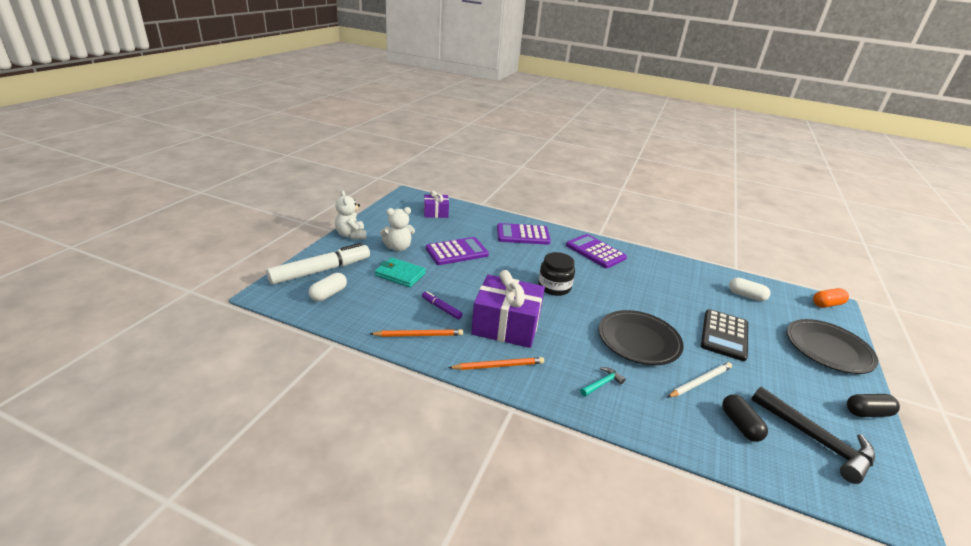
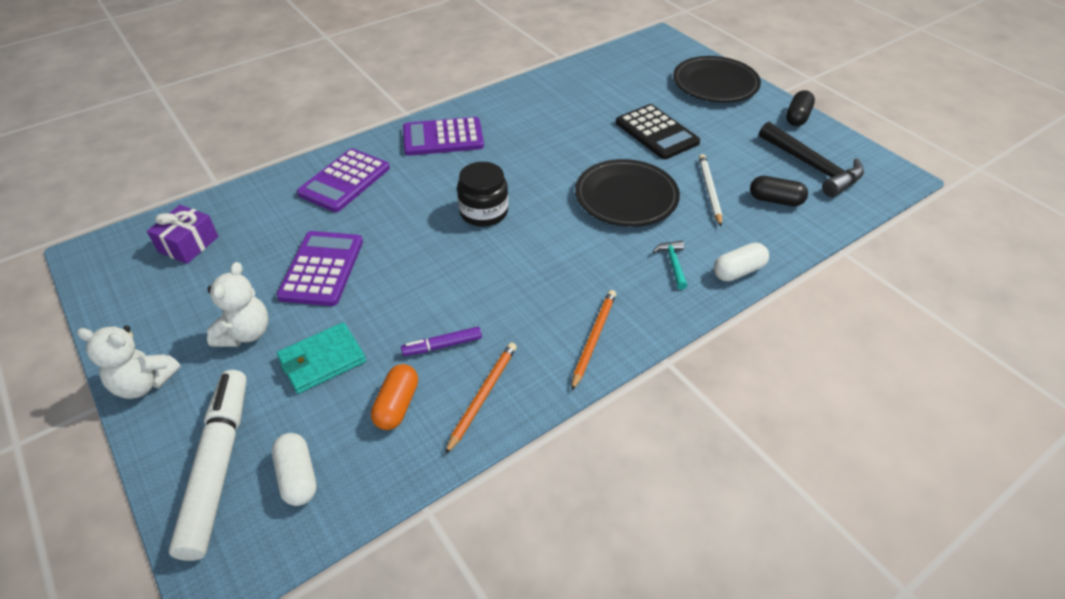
camera: 55 degrees left, 15 degrees up
(506, 325) = (525, 295): purple gift -> none
(746, 296) = (610, 80): white capsule -> white capsule (738, 271)
(815, 440) = (812, 167): black hammer -> black hammer turned 60 degrees clockwise
(827, 304) = (657, 41): orange capsule -> orange capsule (397, 405)

